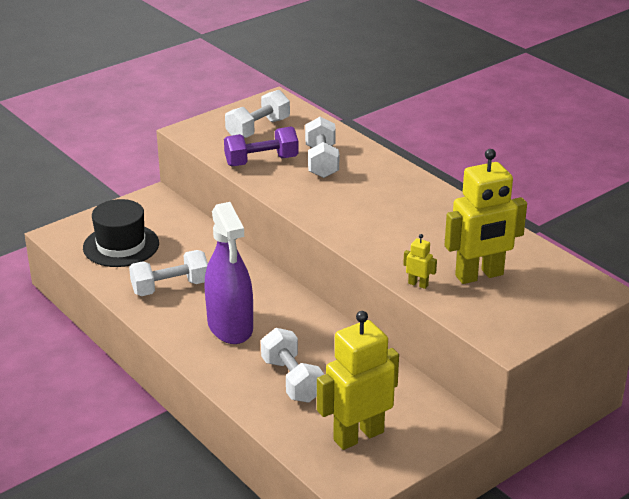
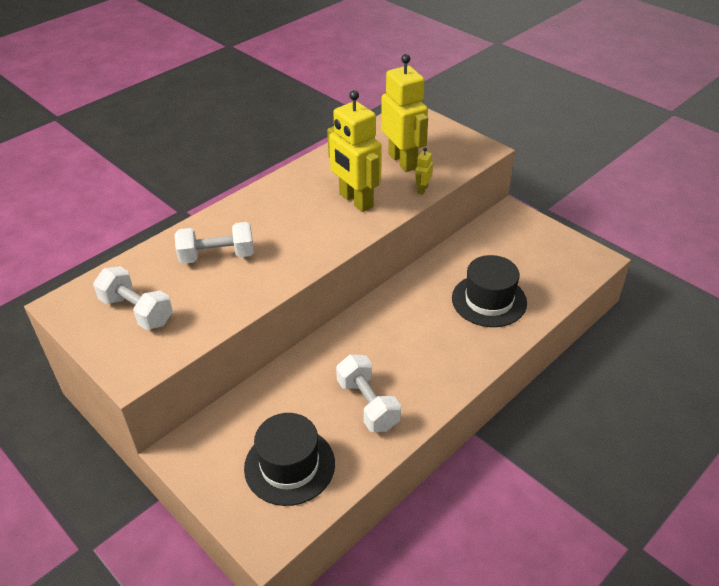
camera: 95 degrees left, 10 degrees up
(230, 326) = (424, 348): purple spray bottle -> none
(261, 161) = (214, 300): purple dumbbell -> none
(292, 380) = (489, 300): white dumbbell -> black hat
(358, 436) = (542, 259): yellow robot -> yellow robot (355, 201)

